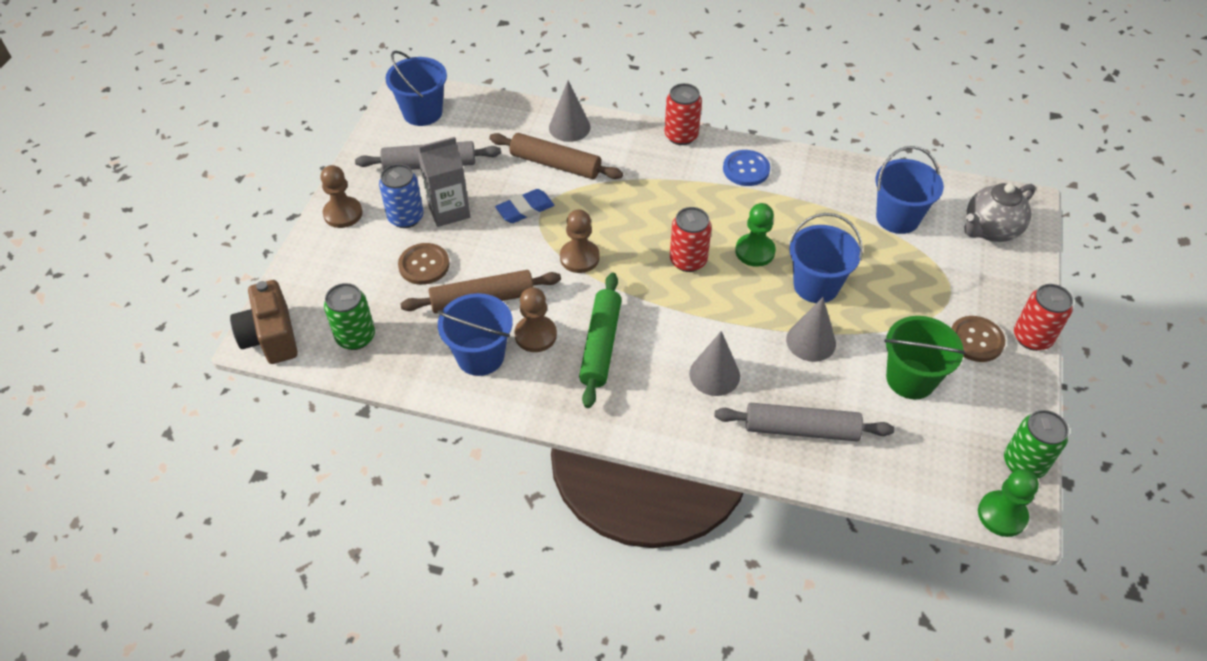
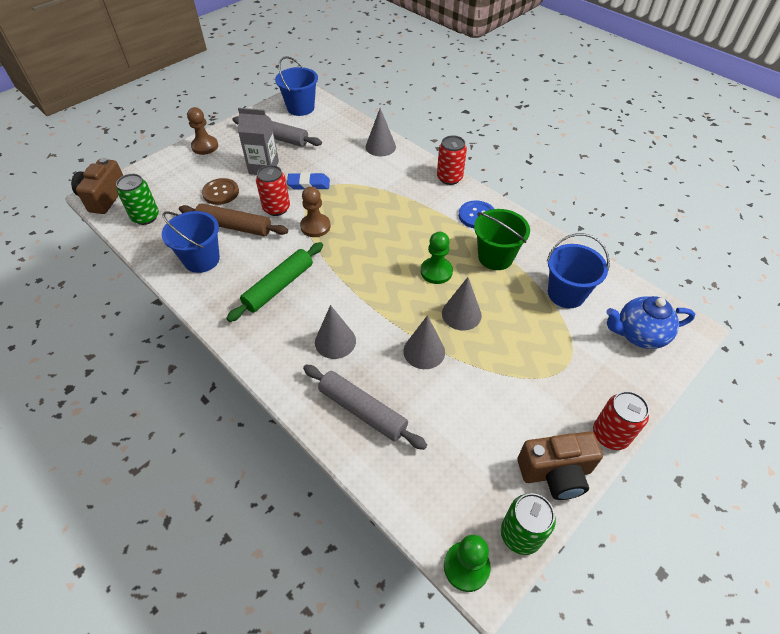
camera: 30 degrees right, 0 degrees up
(406, 217) = (236, 162): blue can -> none
(535, 335) = (245, 262): brown pawn -> none
(555, 164) = (352, 165): brown rolling pin -> none
(688, 260) = (384, 258): red can -> red can (276, 208)
(816, 285) = (461, 314): blue bucket -> grey cone
(910, 379) = (478, 416): green bucket -> green bucket (495, 257)
(976, 340) = (558, 413): brown button -> none
(990, 230) = (639, 335): grey teapot -> blue teapot
(1013, 395) = (555, 473): none -> brown camera

